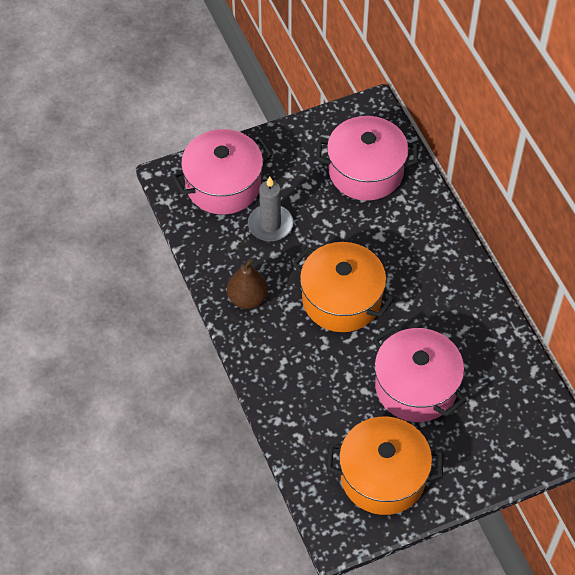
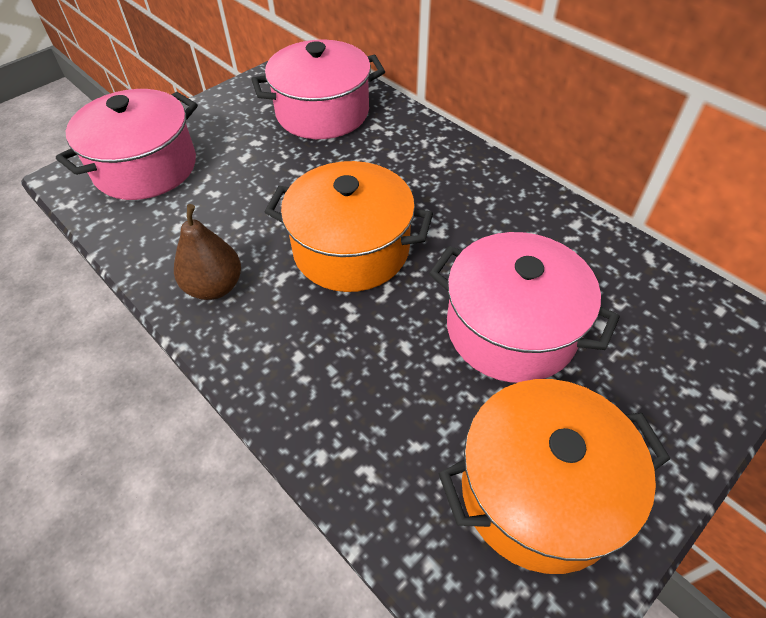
camera: 20 degrees left, 5 degrees down
(270, 225) = (221, 192): grey candle -> none

